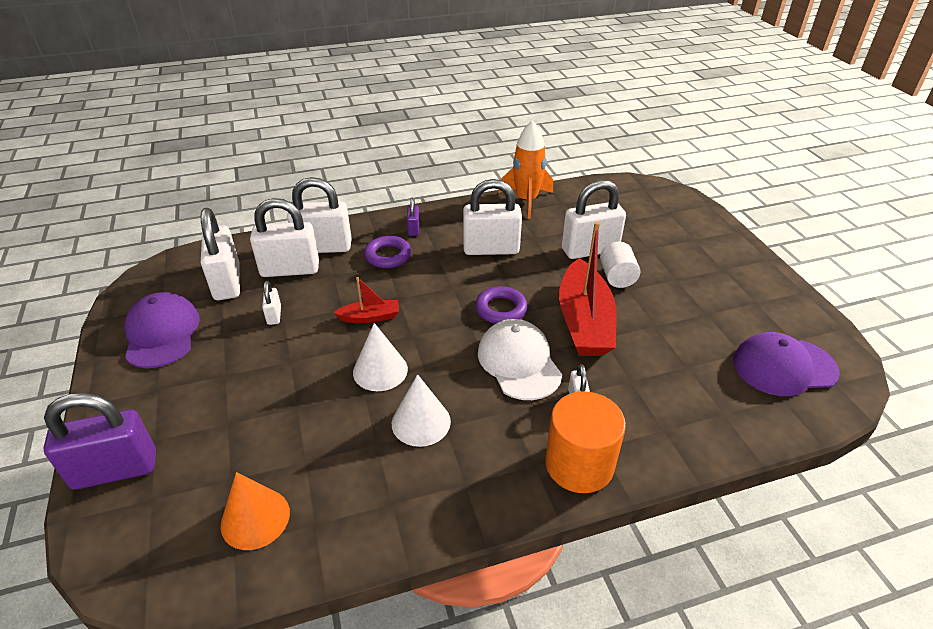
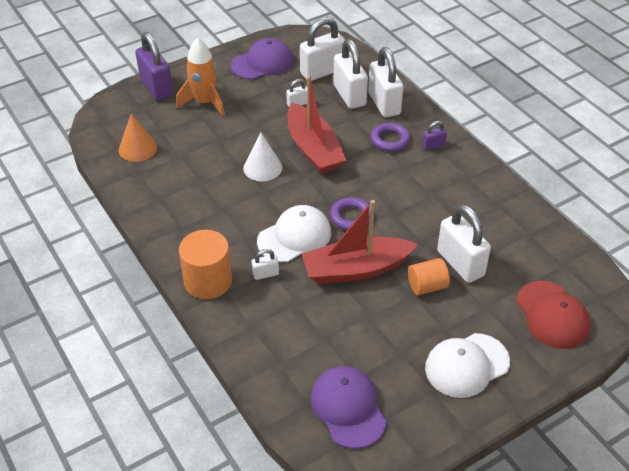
camera: 75 degrees right, 5 degrees up
(370, 317) = (313, 149): red boat -> red boat, size x2.07
(421, 422) = (223, 197): white cone -> none
(491, 249) = (428, 198): white padlock -> none
(526, 200) = (520, 209): orange rocket -> orange rocket (204, 102)
(617, 277) = (427, 286): white cylinder -> orange cylinder
(661, 215) = (552, 315): none -> red cap
(721, 275) = (467, 365): none -> white cap

